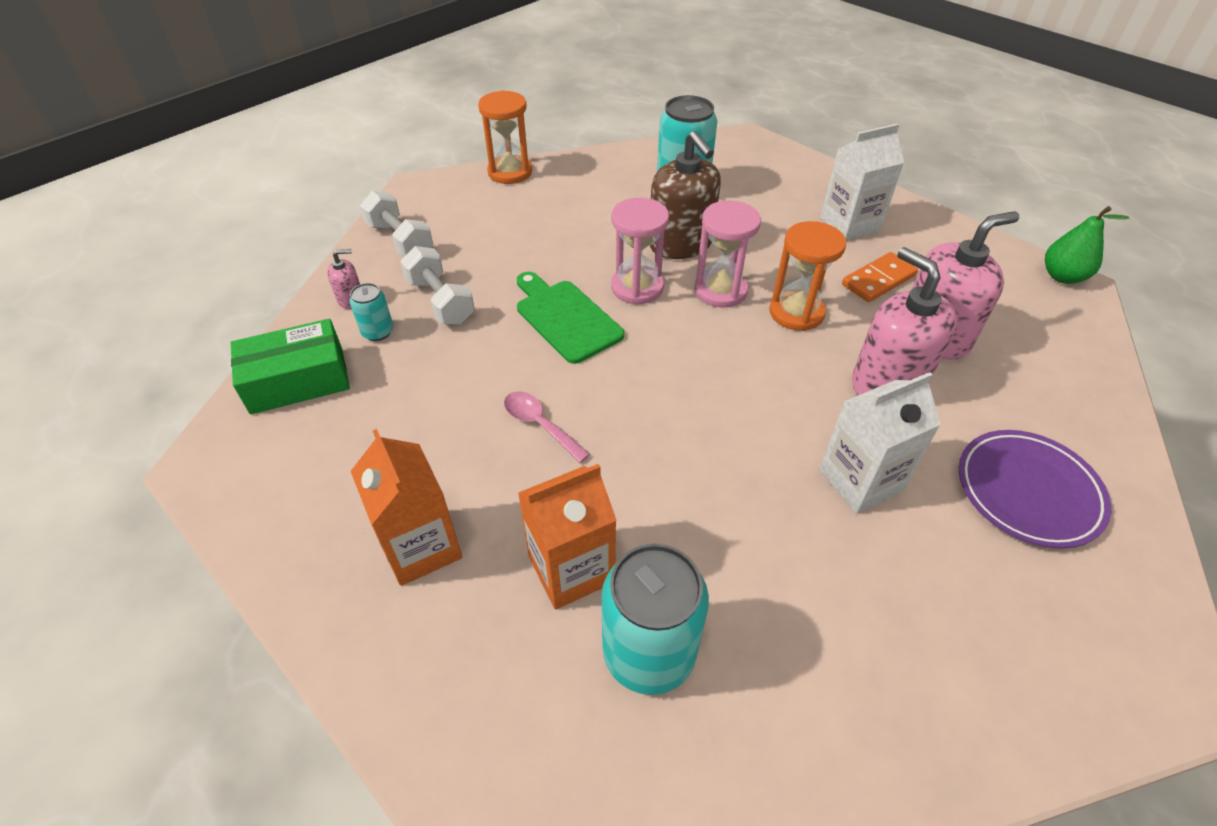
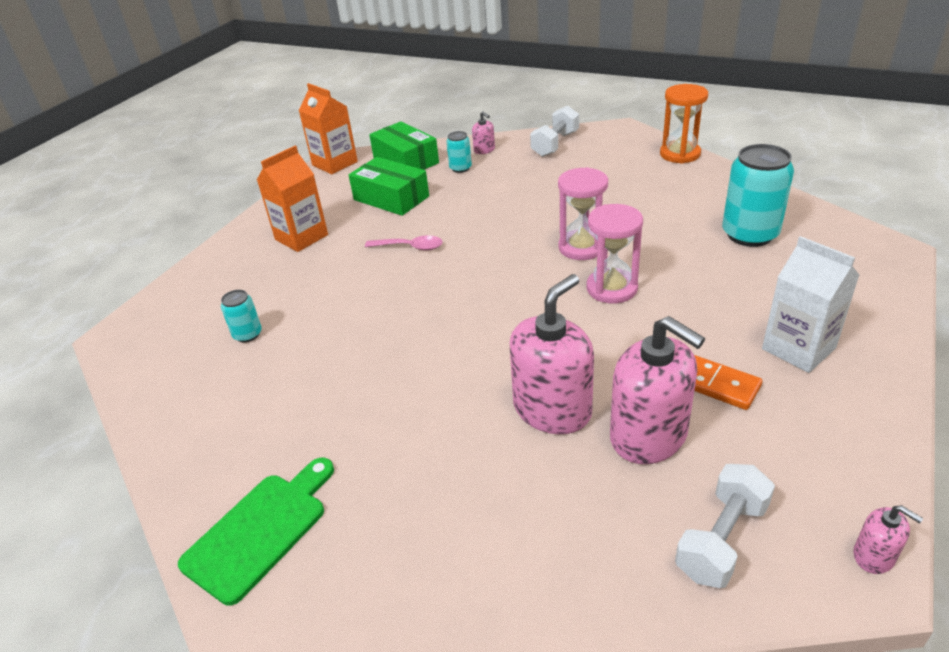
camera: 75 degrees right, 10 degrees down
(394, 418) = (391, 198): none -> green box
(440, 301) = (504, 178): white dumbbell -> white dumbbell (721, 539)
(540, 425) = (410, 247): pink spoon -> pink spoon turned 75 degrees clockwise
(565, 318) = (521, 227): green cutting board -> green cutting board (260, 531)
(571, 569) = (299, 291): orange carton -> orange carton (335, 163)
(649, 653) = (247, 334): turquoise can -> turquoise can, size x0.50
(680, 243) = (660, 253): brown soap dispenser -> none
(796, 312) = (614, 337): orange hourglass -> none
(860, 480) = (422, 407): white carton -> none
(1028, 491) = (454, 524): purple plate -> none
(1062, 276) = (874, 556): green pear -> pink soap dispenser

